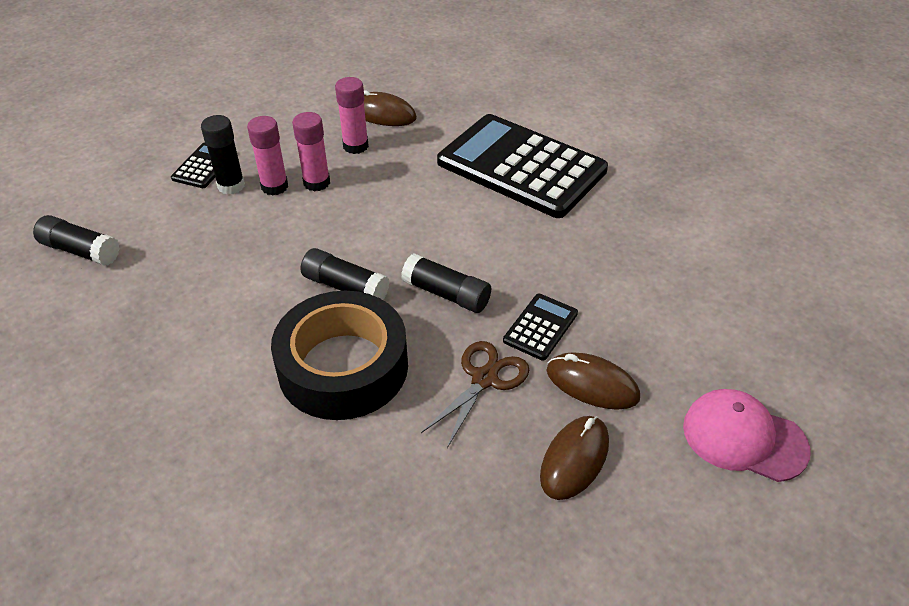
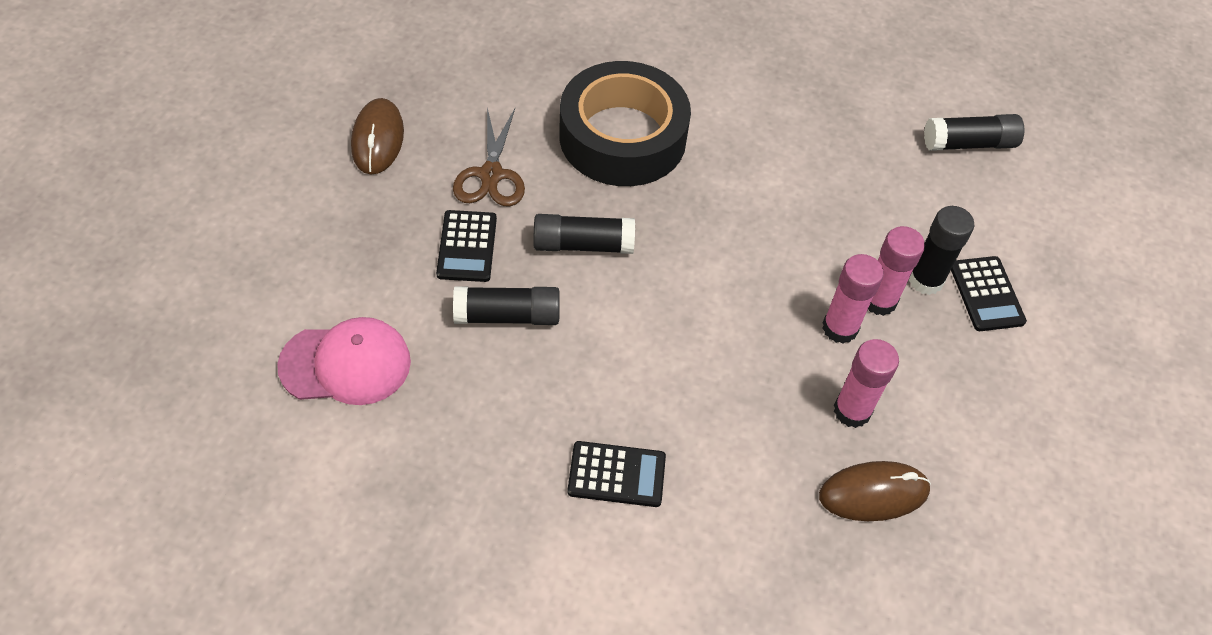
camera: 145 degrees right, 10 degrees up
(345, 287) = (687, 211): black glue stick -> black glue stick (507, 316)
(521, 167) = (616, 474): black calculator -> black calculator, size x0.42
(592, 384) = (389, 208): brown mouse -> none
(744, 438) = (232, 213): pink cap -> pink cap (346, 364)

